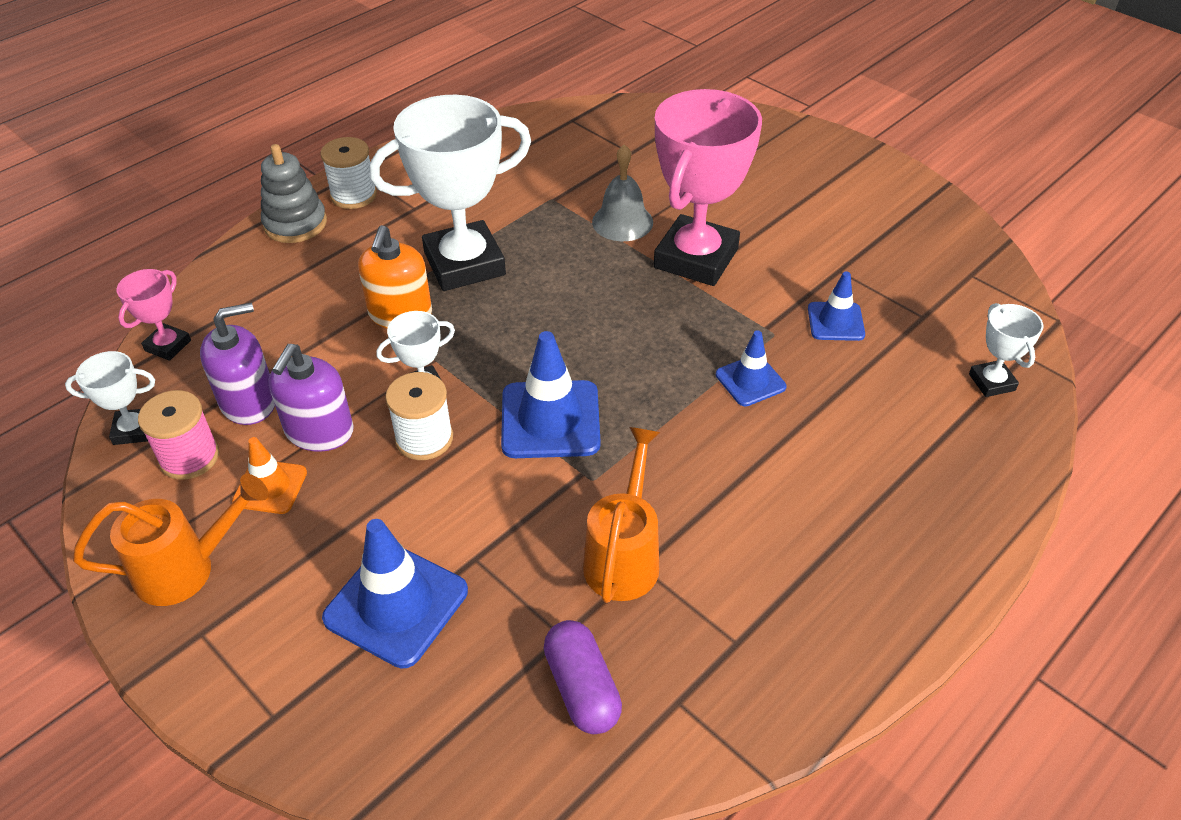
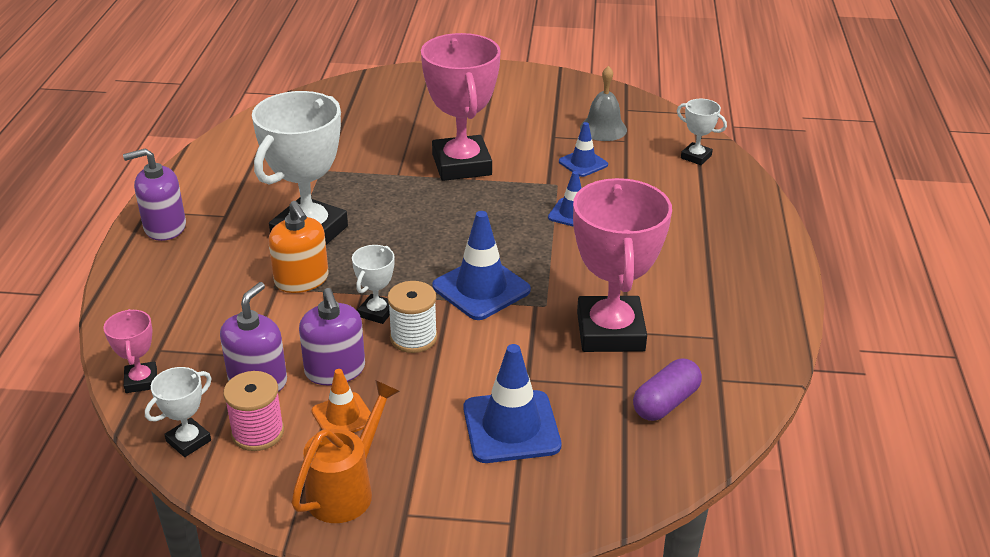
camera: 40 degrees left, 10 degrees down
(295, 224) = (140, 263): grey stacking toy -> none
(353, 195) = (165, 227): white spool -> purple soap dispenser
(582, 688) = (665, 402): purple capsule -> purple capsule turned 75 degrees counterclockwise
(622, 222) = (388, 164): grey bell -> grey bell (603, 129)
(624, 556) = (610, 331): orange watering can -> pink trophy

